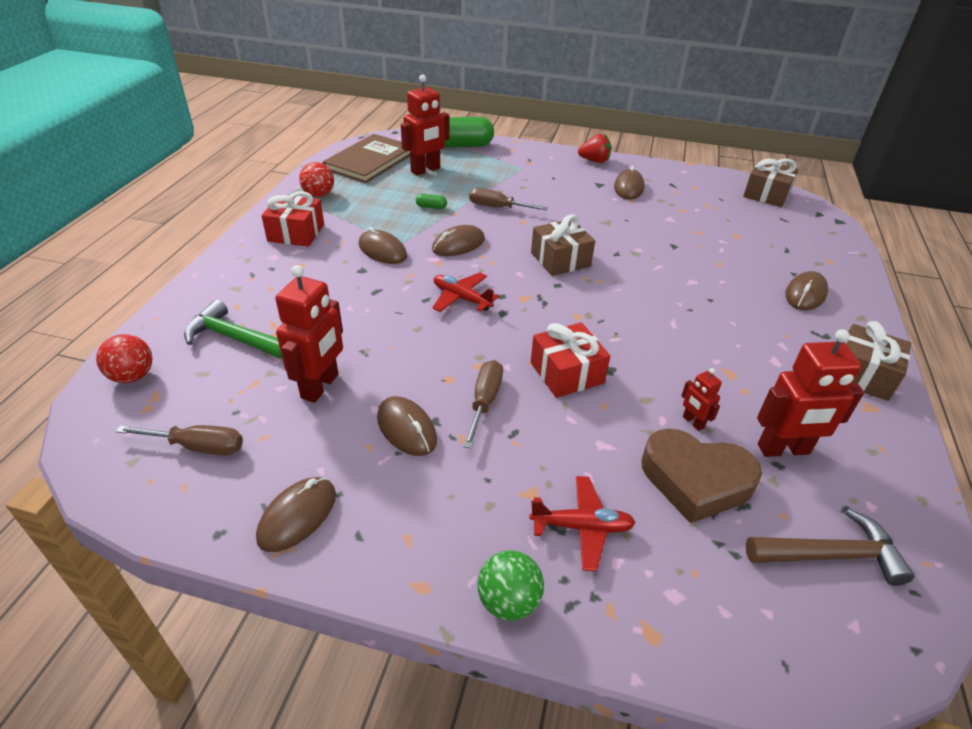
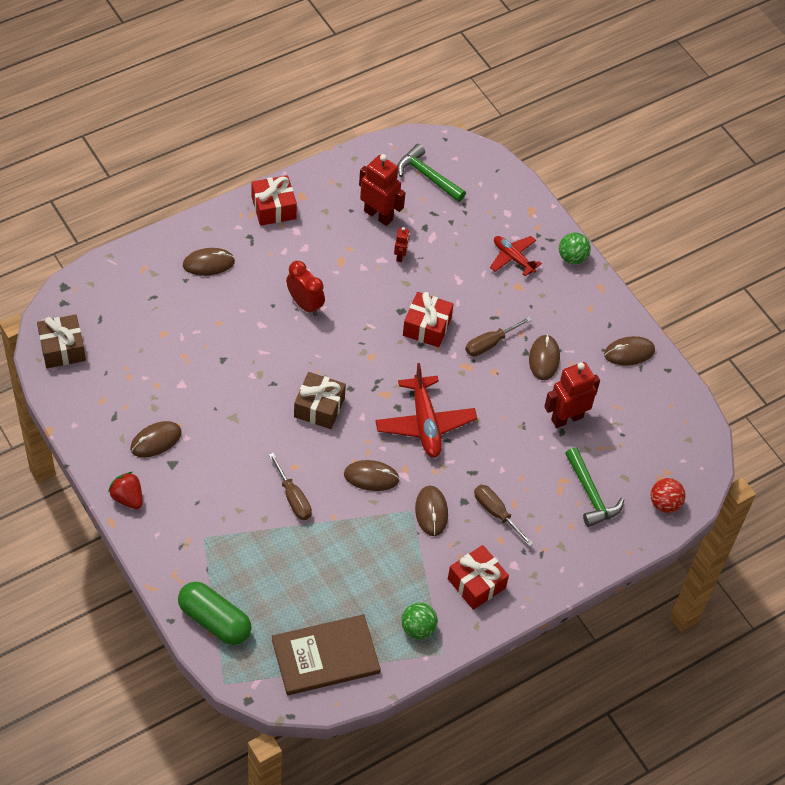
camera: 140 degrees left, 15 degrees up
(197, 447) = (653, 425): brown screwdriver -> brown screwdriver (496, 513)
(319, 195) = (418, 628): red ball -> green ball
(426, 170) = (292, 600): red robot -> none
(431, 207) = (344, 539): green capsule -> none
(461, 298) = (425, 423): red plane -> red plane, size x1.61
(690, 316) = (305, 304): none -> red clock
(695, 480) = (439, 236): brown heart -> none
(830, 555) = (427, 176): brown hammer -> green hammer
(862, 375) = (273, 208): brown gift -> red gift

